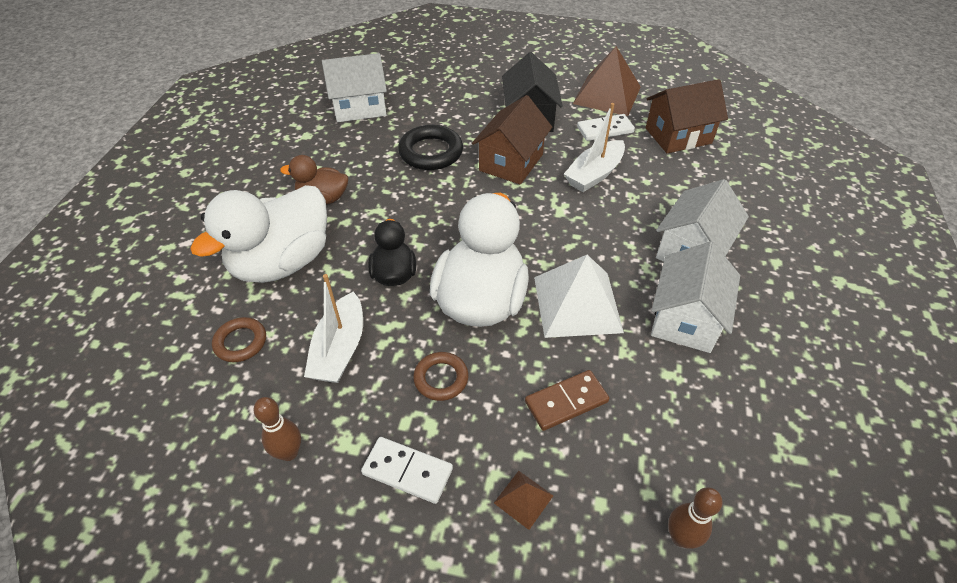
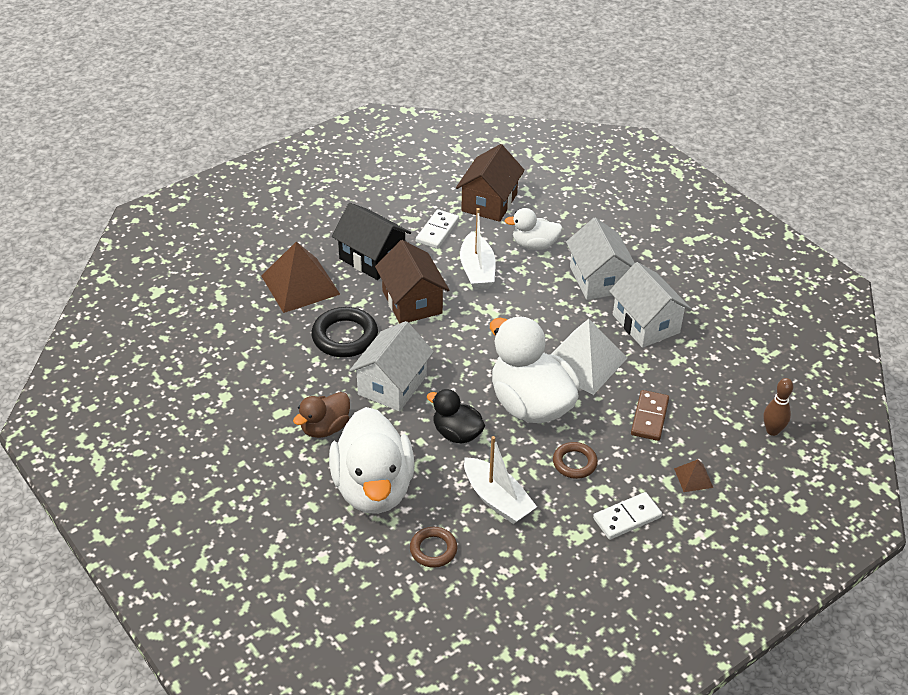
camera: 50 degrees left, 5 degrees down
(289, 453) = (558, 567): brown bowling pin -> none
(359, 107) = (227, 343): white house -> white house (392, 385)
(607, 95) = (399, 201): brown pyramid -> brown pyramid (300, 284)
(671, 187) = (534, 245): none -> white duck

